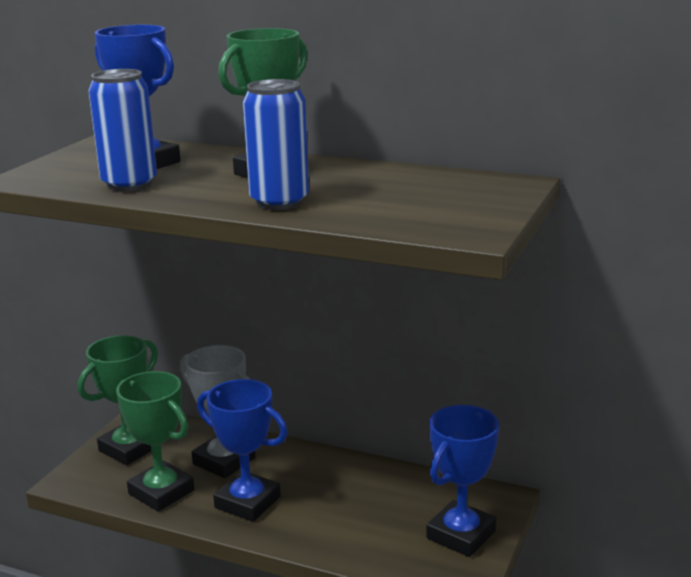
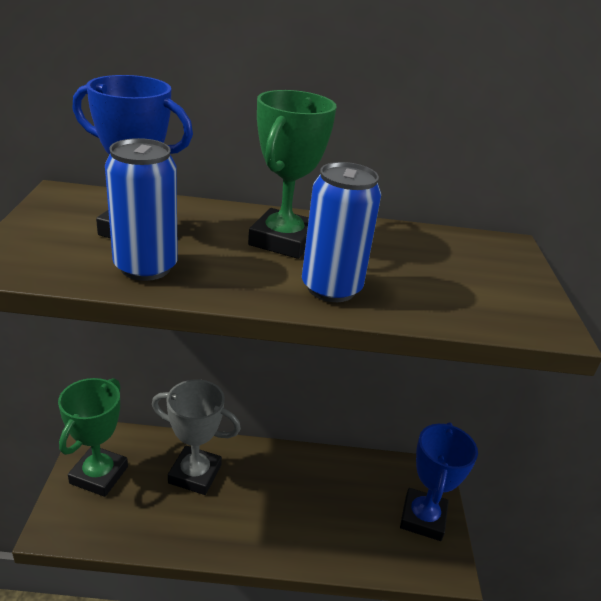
camera: 25 degrees left, 10 degrees up
(161, 492) = (153, 523): green trophy -> none
(247, 502) = (237, 519): blue trophy -> none

